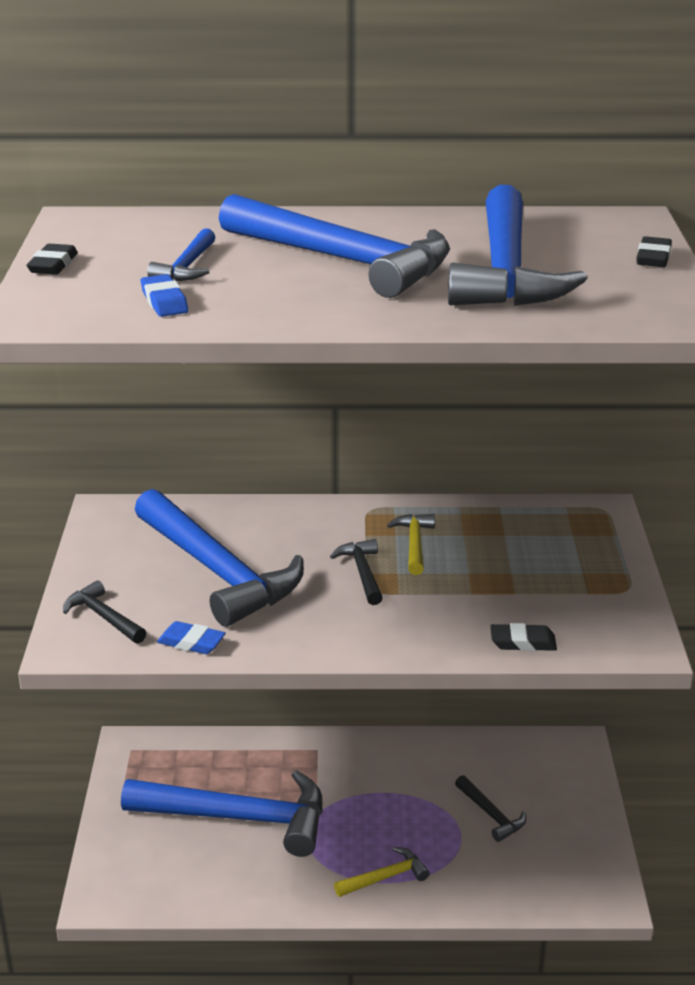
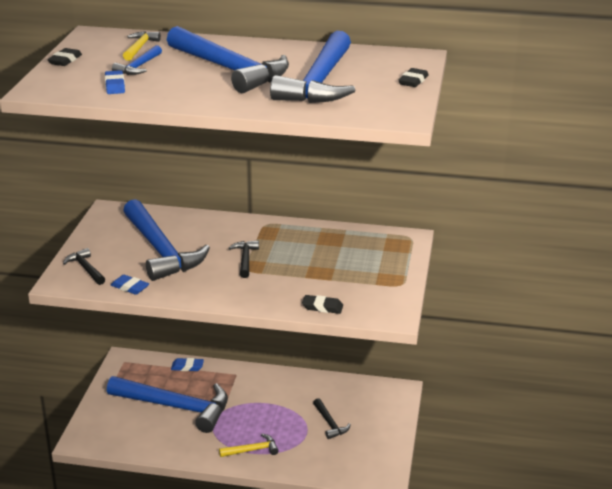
camera: 10 degrees right, 0 degrees up
(235, 746) = (187, 367): none -> blue eraser
(414, 544) = (283, 246): yellow hammer -> yellow hammer (139, 47)

